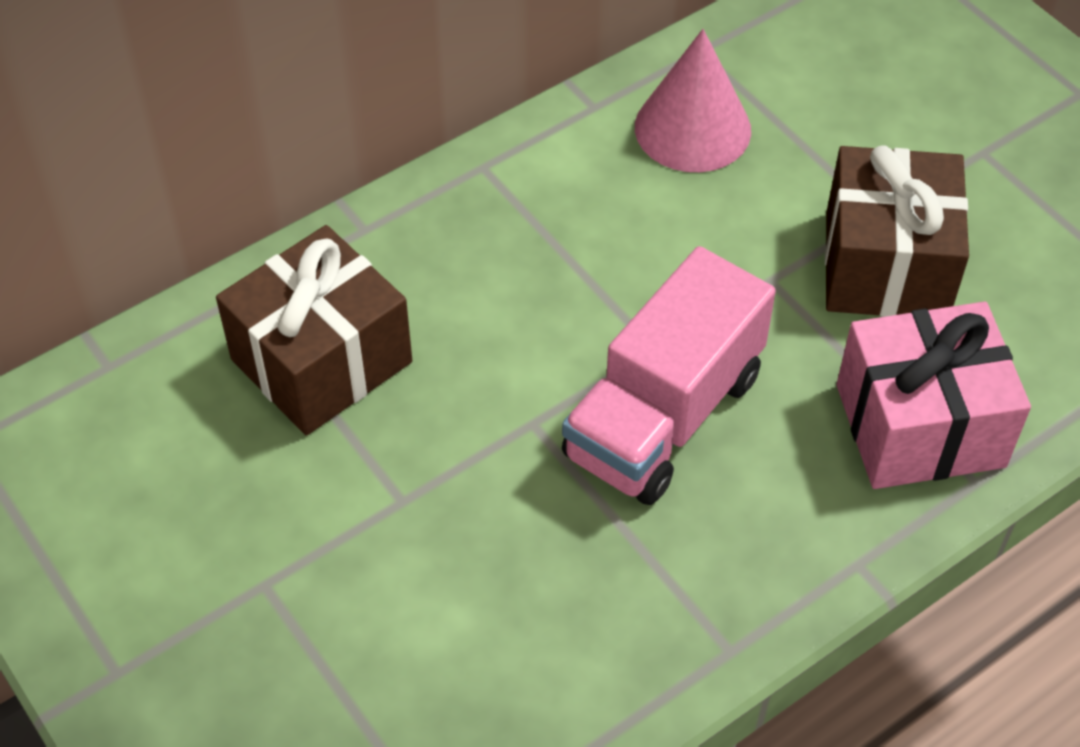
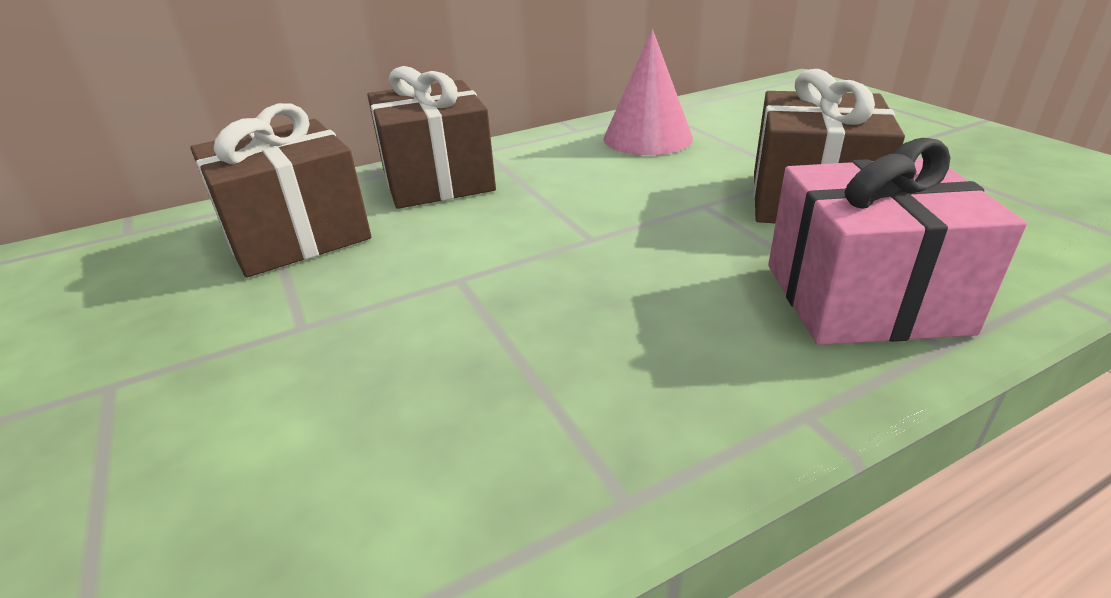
camera: 10 degrees right, 20 degrees down
(443, 238) = (437, 179): none -> brown gift
(663, 416) = (589, 279): pink truck -> none

